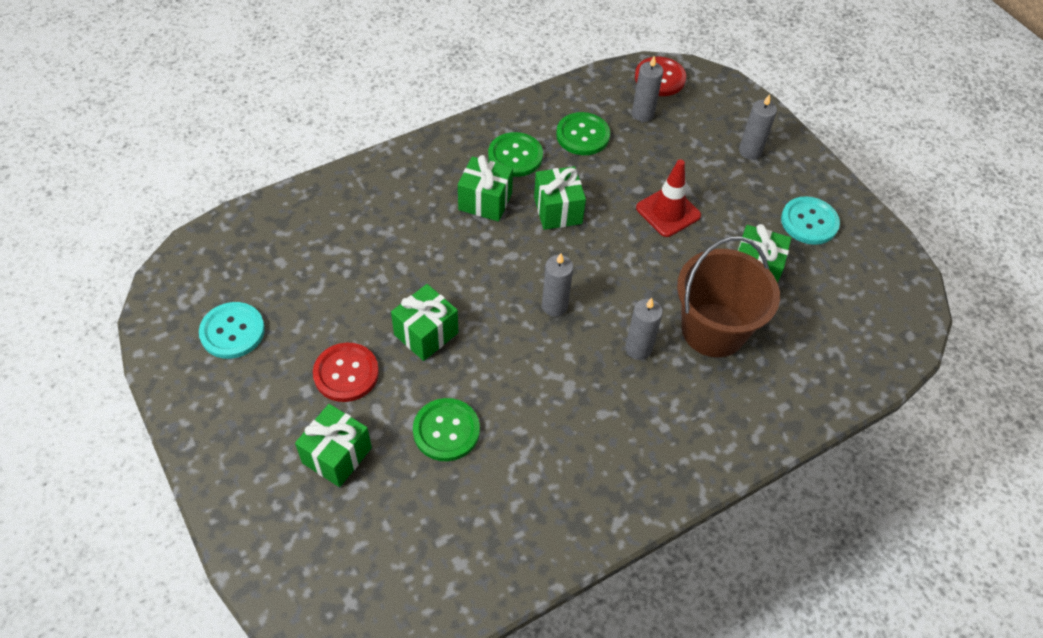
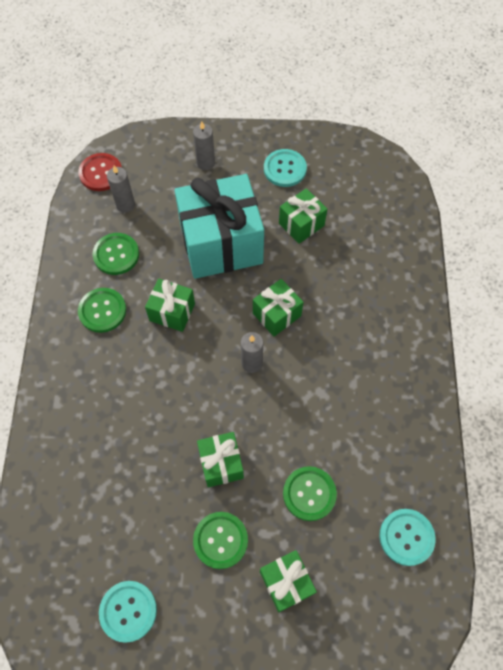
camera: 55 degrees left, 10 degrees up
(346, 373) = (220, 540): red button -> green button
(459, 554) = (406, 537): none -> turquoise button
(485, 201) = (130, 356): green gift -> green gift (277, 314)
(638, 349) = (317, 332): grey candle -> none
(668, 212) = (221, 244): red traffic cone -> turquoise gift
(713, 330) = (330, 278): brown bucket -> none

